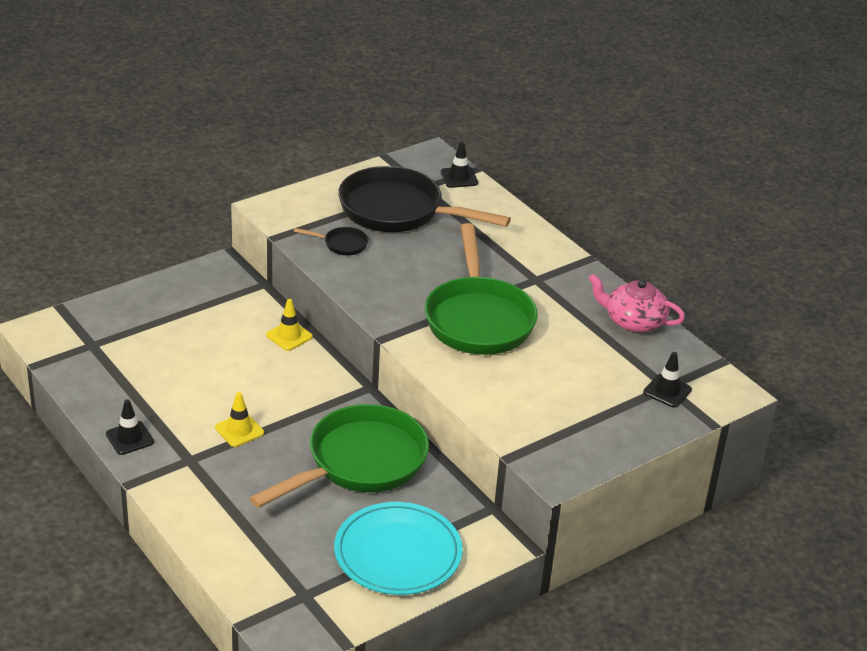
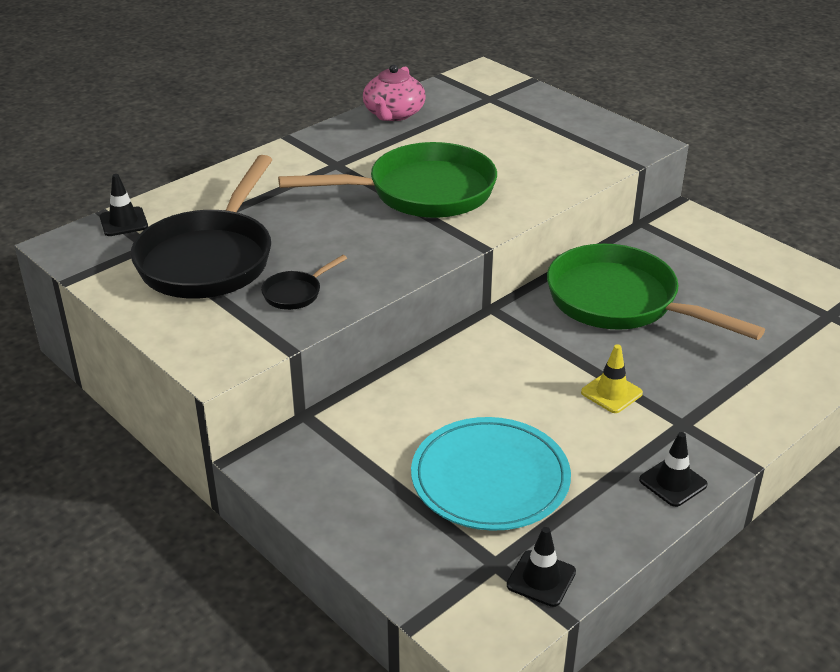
camera: 95 degrees left, 0 degrees up
(289, 336) = (415, 378): yellow traffic cone -> none
(342, 244) = (295, 293): black pan -> black pan turned 135 degrees counterclockwise
(398, 553) = (735, 268): turquoise plate -> turquoise plate (490, 478)
(667, 391) = (496, 98): black traffic cone -> black traffic cone (541, 578)

